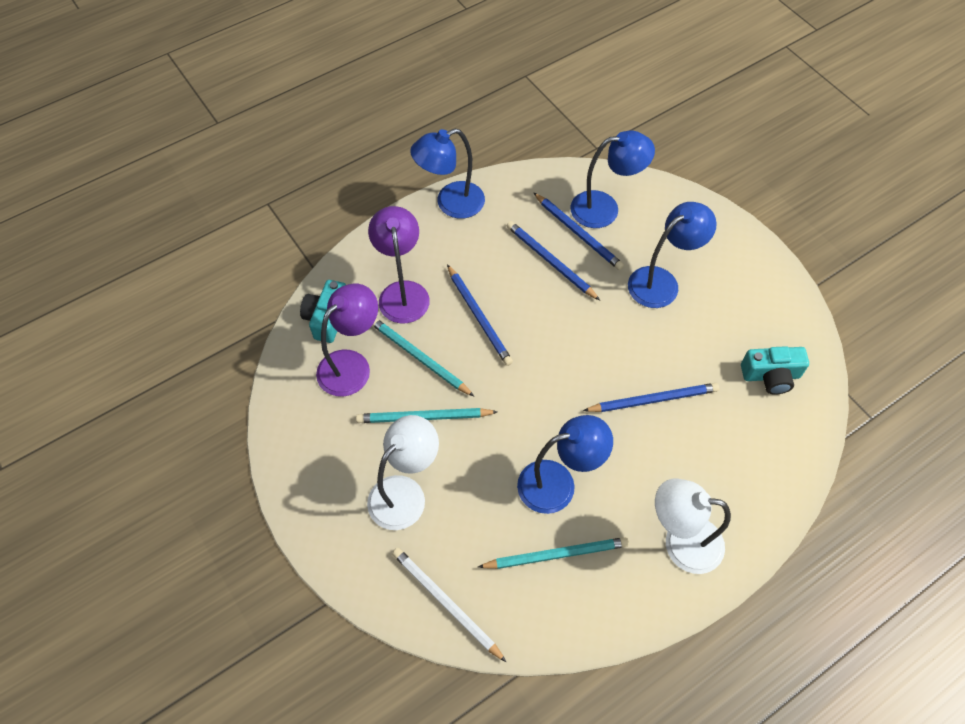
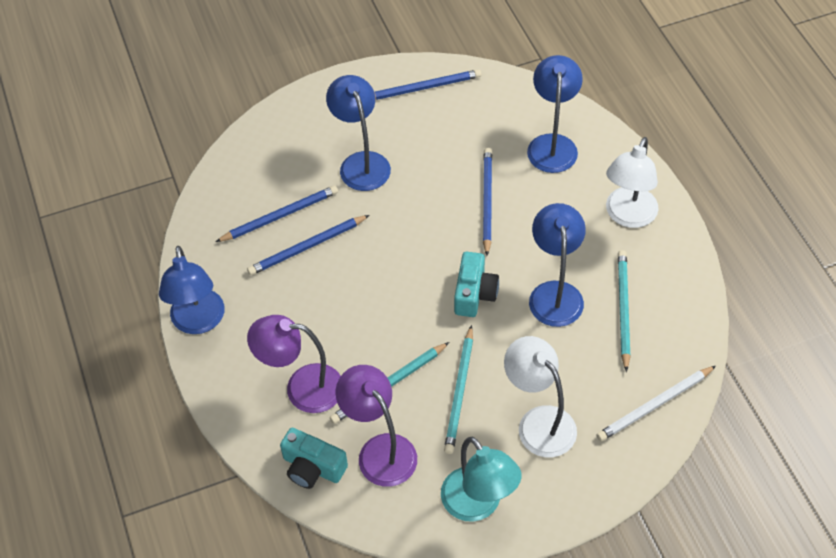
camera: 75 degrees left, 5 degrees down
(309, 455) = (478, 505): none -> turquoise lamp
(479, 316) = (354, 322): blue pencil -> blue pencil (423, 88)
(605, 208) = (257, 186): blue lamp -> blue lamp (552, 144)
(771, 376) = (485, 111): turquoise camera -> turquoise camera (474, 293)

